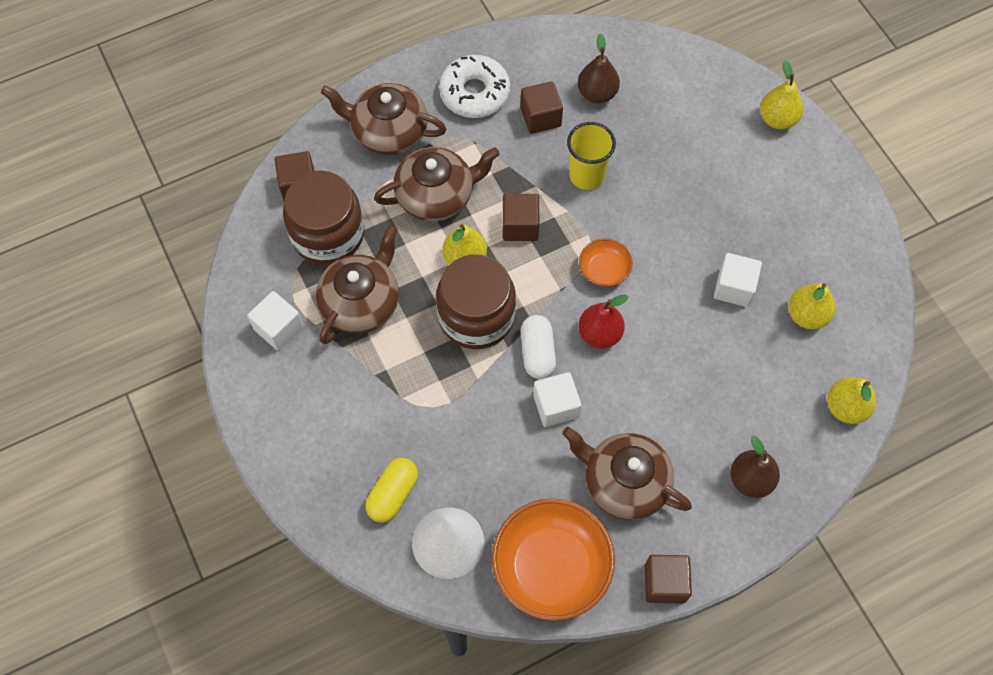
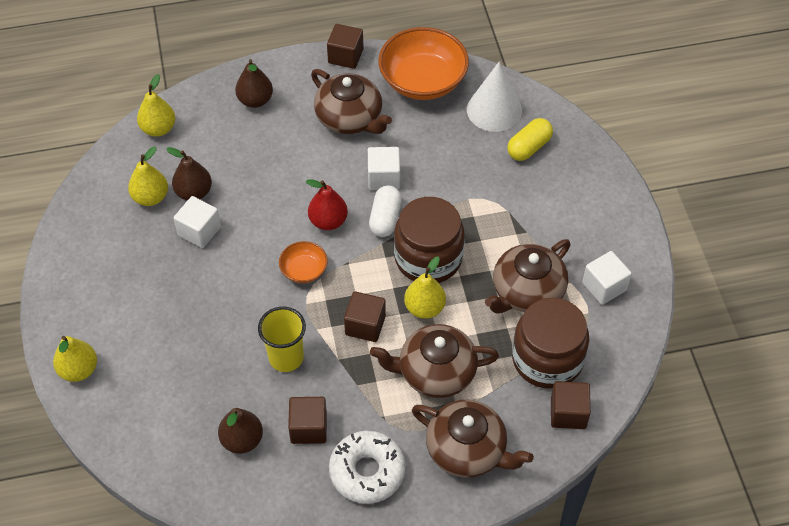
camera: 165 degrees left, 10 degrees down
(762, 333) = (194, 192): none -> brown pear

